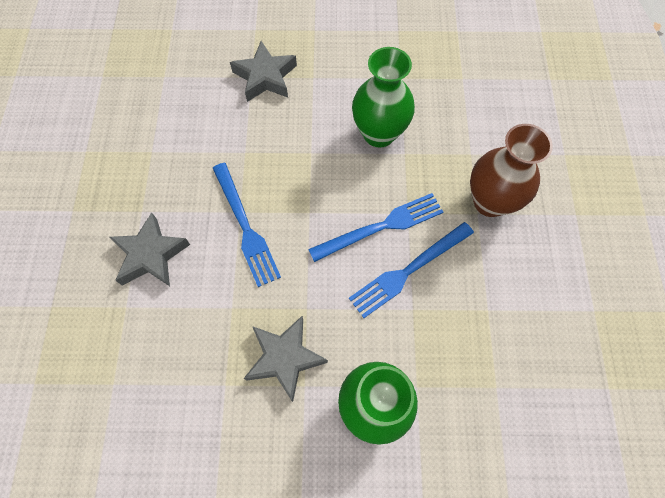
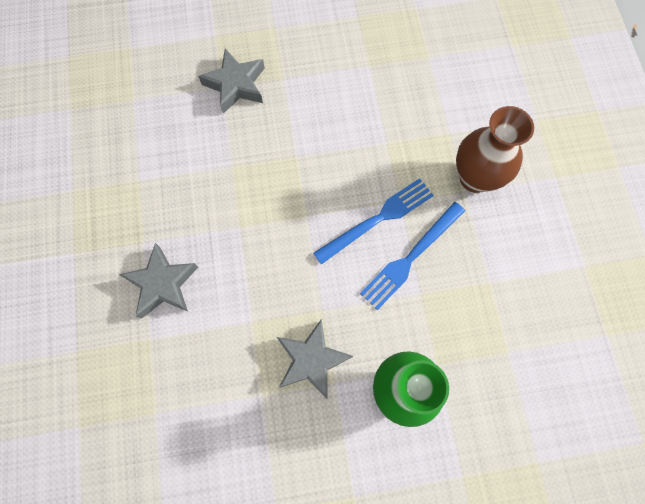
camera: 10 degrees left, 5 degrees up
(245, 226) = (248, 240): blue fork -> none
(379, 133) = (358, 126): green vase -> none

